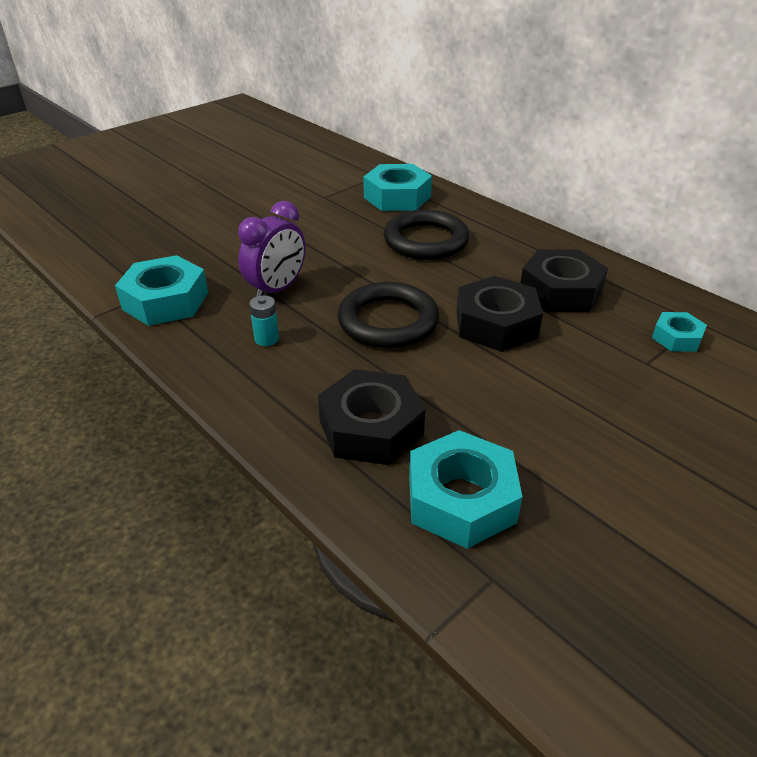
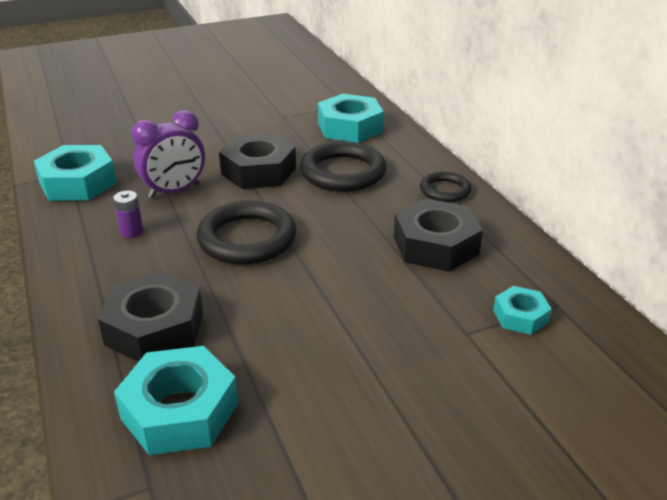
camera: 20 degrees right, 5 degrees down
(266, 339) = (131, 231): turquoise battery -> purple battery
(496, 324) = (345, 263): black nut -> black nut (258, 171)
(528, 240) = (445, 190): none -> black ring

